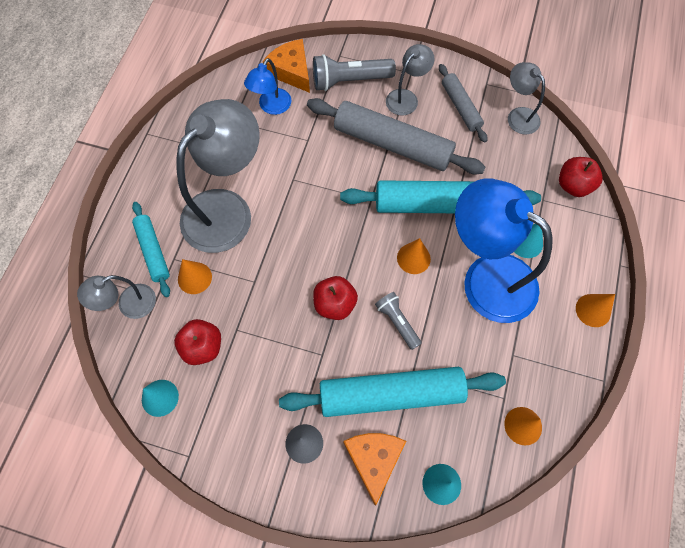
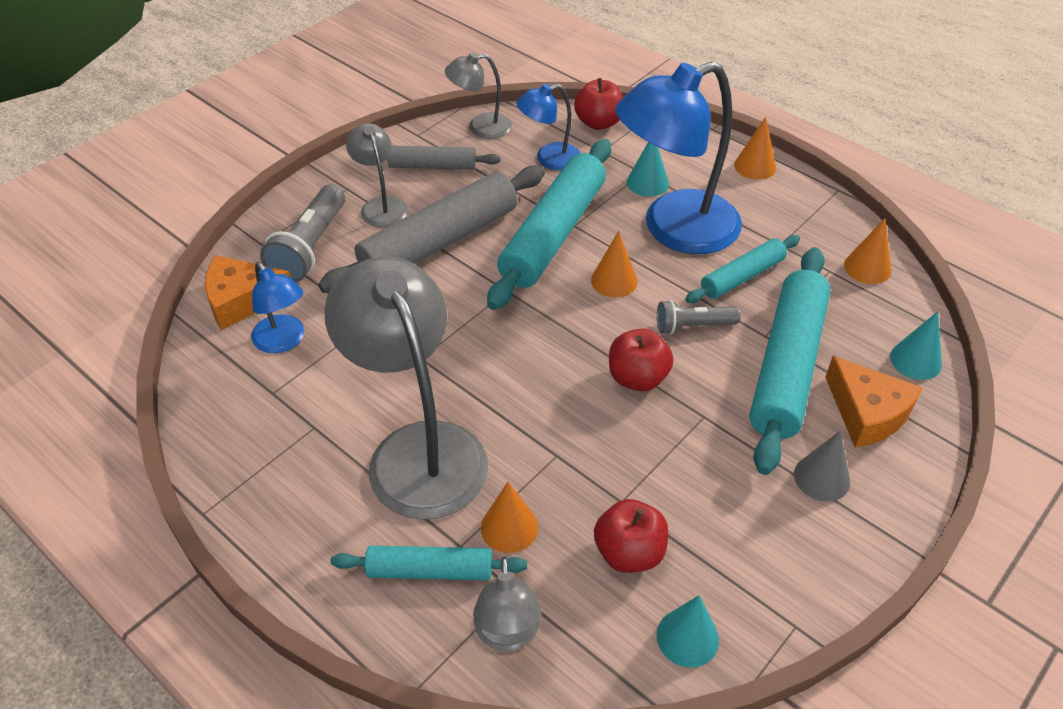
camera: 65 degrees left, 20 degrees down
(374, 460) = (867, 413): orange cheese -> orange cheese turned 150 degrees counterclockwise
(463, 339) = (742, 277): none -> turquoise rolling pin
(512, 171) = (549, 159): none -> blue lamp

